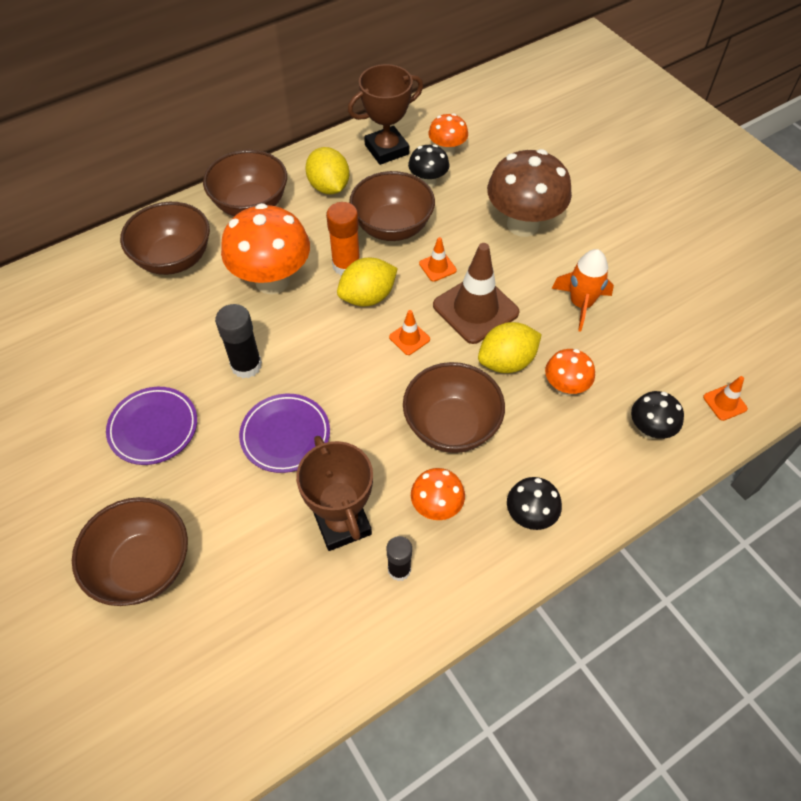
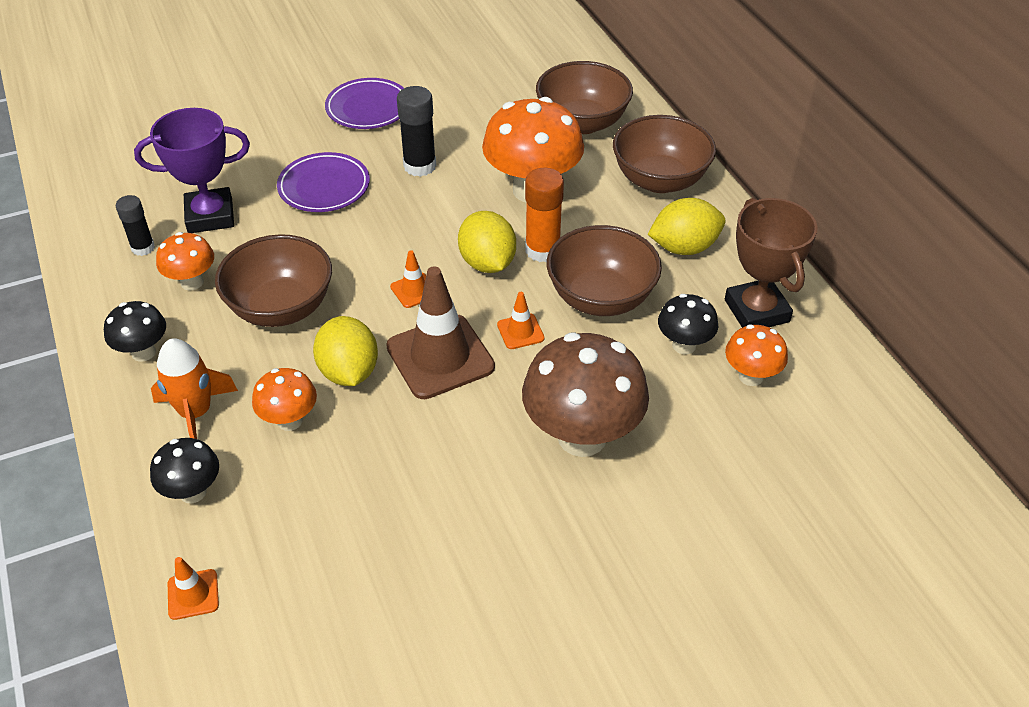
camera: 100 degrees right, 10 degrees down
(143, 566) = (232, 102): brown bowl -> none
(342, 523) = (210, 216): brown trophy -> purple trophy
(581, 304) = (416, 470): orange rocket -> orange rocket (196, 413)

